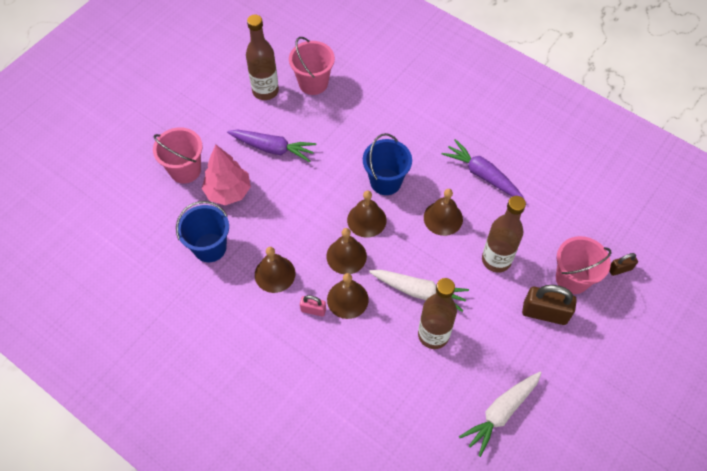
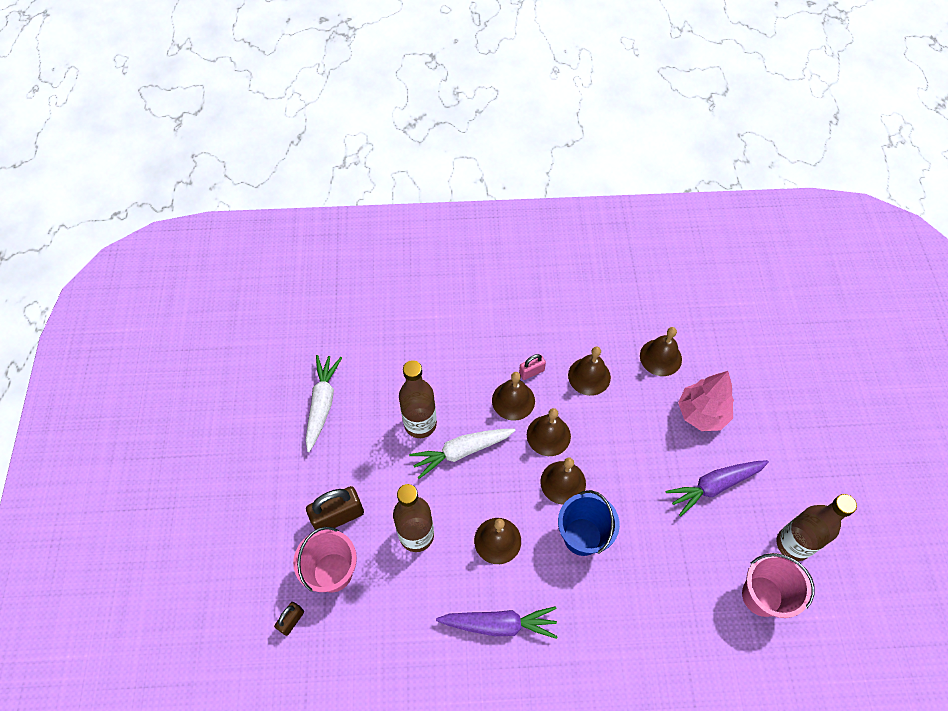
camera: 140 degrees right, 0 degrees up
(185, 170) = (758, 403): pink bucket -> none
(210, 247) = (660, 357): blue bucket -> brown bell

